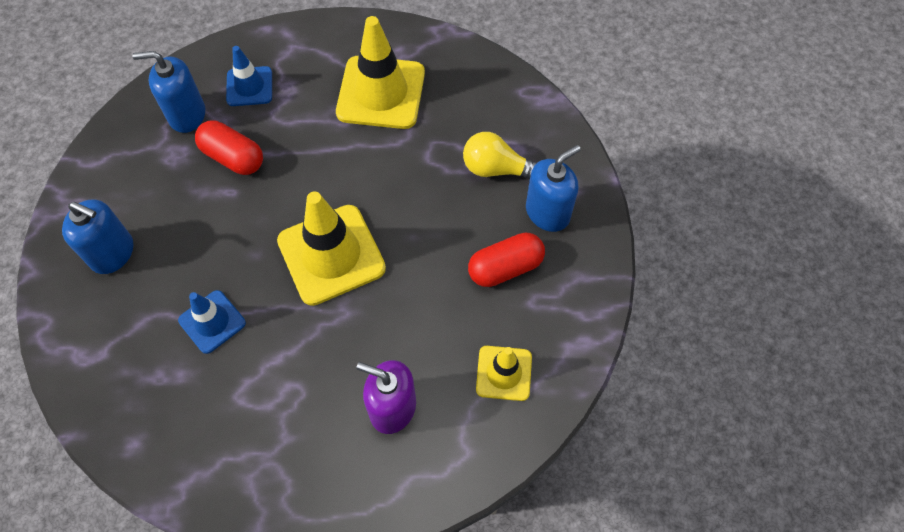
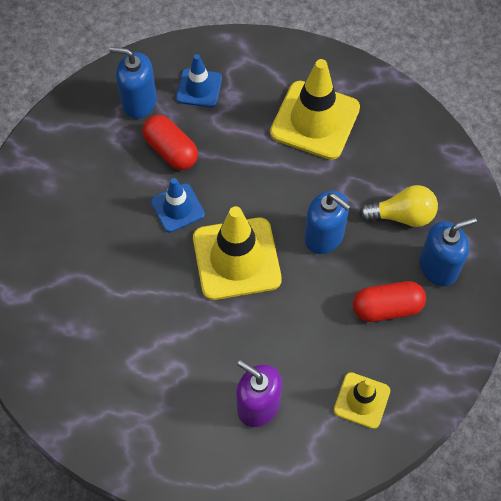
camera: 15 degrees right, 0 degrees up
(112, 253) = (51, 212): blue soap dispenser -> blue soap dispenser (324, 236)
(212, 322) = (122, 292): blue traffic cone -> blue traffic cone (177, 208)
(496, 169) = (402, 215): yellow light bulb -> yellow light bulb turned 150 degrees clockwise

